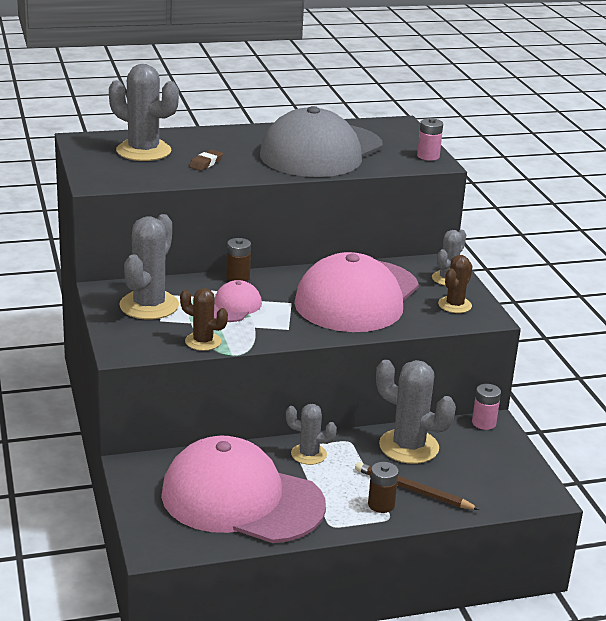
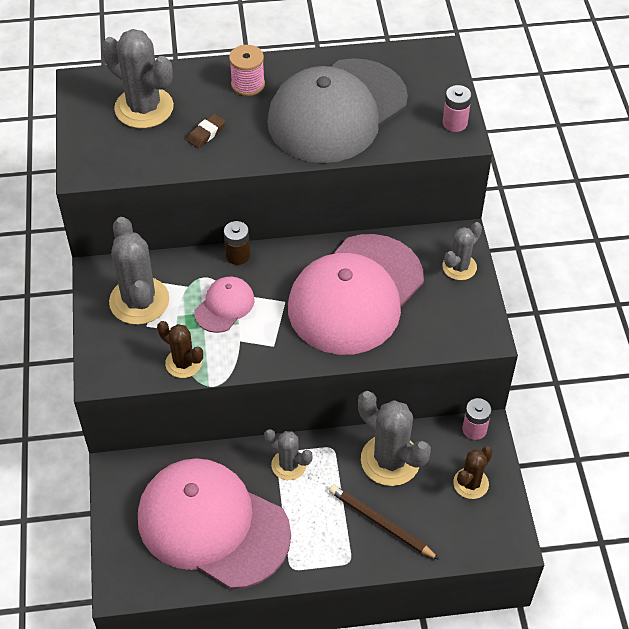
camera: 10 degrees right, 25 degrees up
(149, 305) = (139, 301): grey cactus -> grey cactus turned 45 degrees counterclockwise
(235, 139) = (248, 84): none -> pink spool
(381, 505) = (345, 542): brown battery -> none
(454, 305) = (456, 313): brown cactus -> brown cactus (471, 483)

